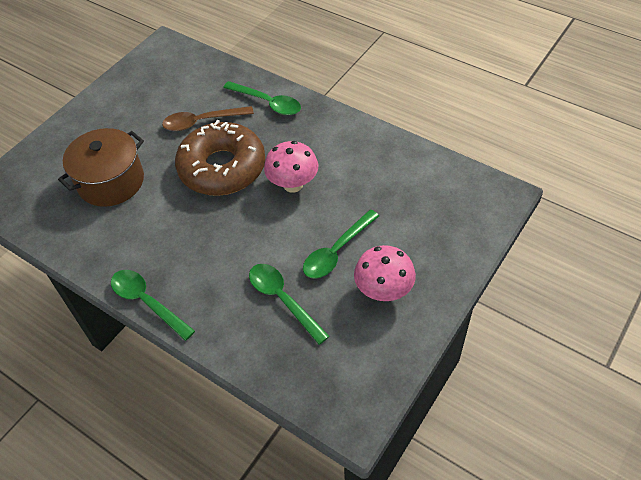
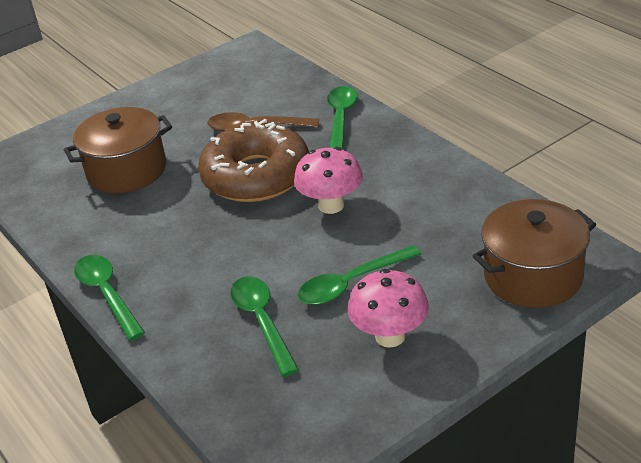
camera: 20 degrees right, 15 degrees down
(268, 103) = (340, 119): green spoon -> green spoon turned 135 degrees counterclockwise
(464, 218) = (533, 276): none -> brown pot

